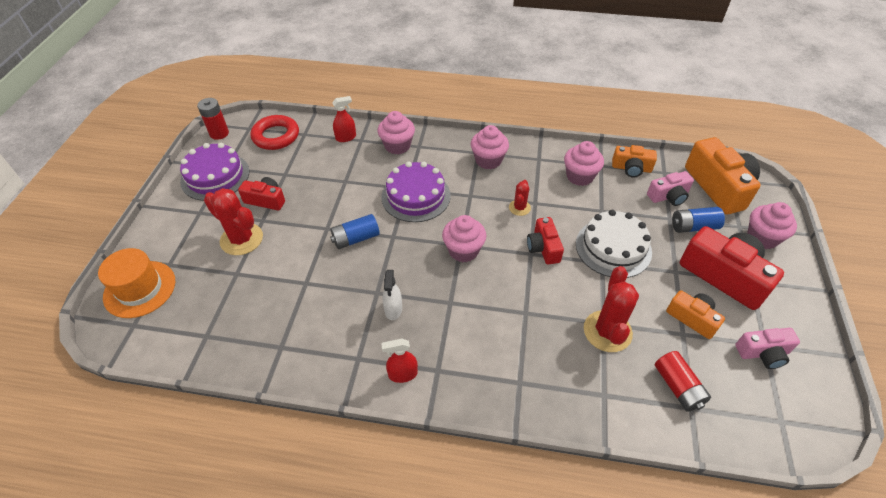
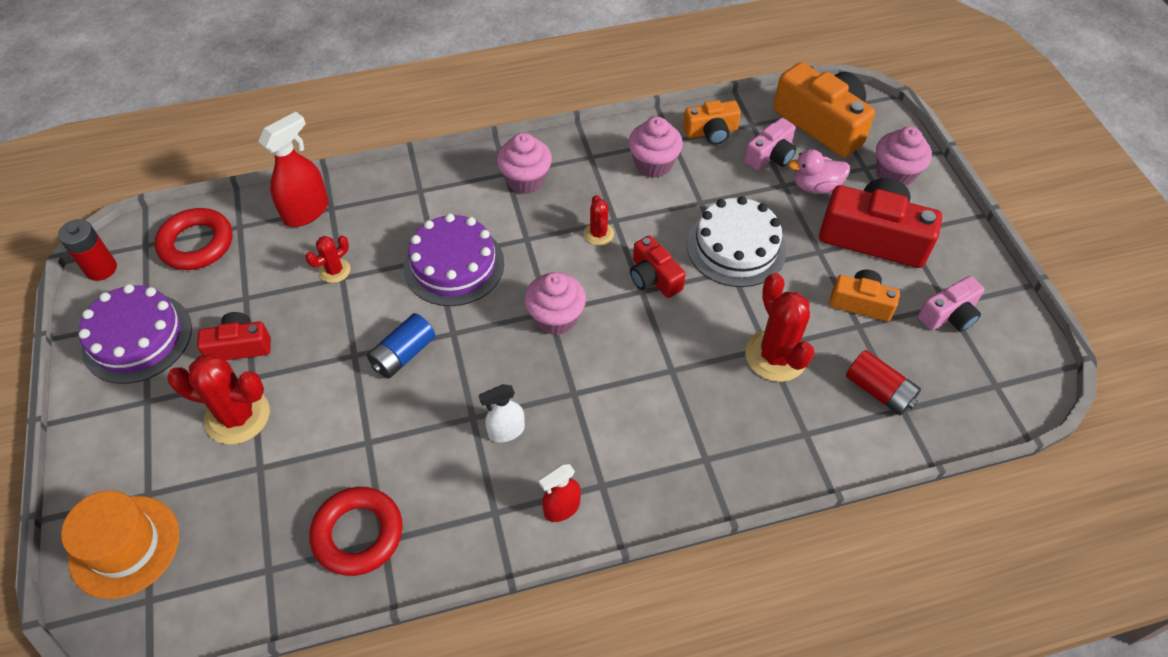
camera: 25 degrees left, 5 degrees up
(268, 336) = (358, 534): none -> red ring
(343, 176) = (334, 270): none -> red cactus
(346, 137) = (306, 211): red spray bottle -> red spray bottle, size x1.60
(393, 309) = (506, 431): white spray bottle -> white spray bottle turned 90 degrees clockwise
(397, 146) = (389, 200): pink cupcake -> none
(693, 227) = (815, 186): blue battery -> pink duck

